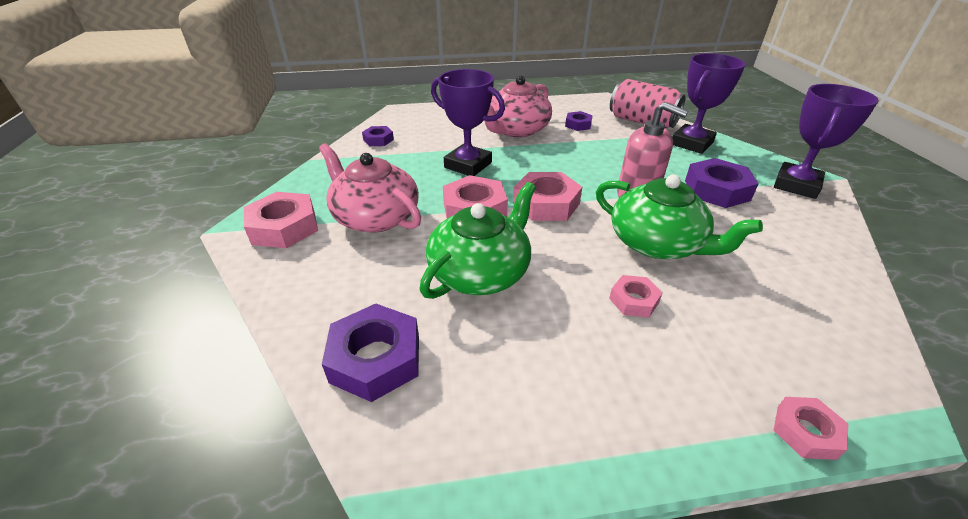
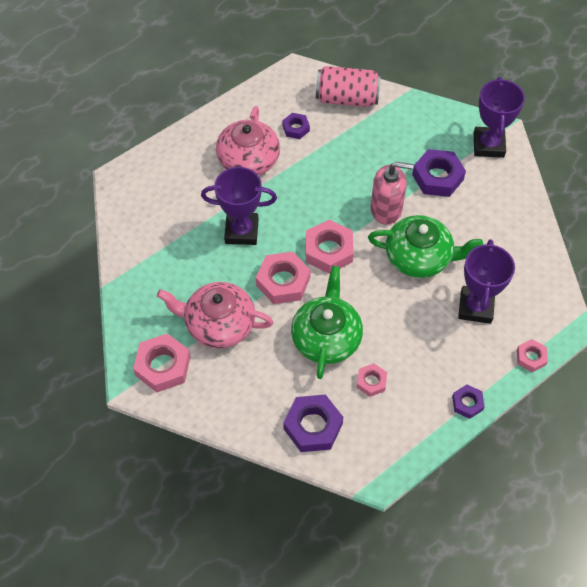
camera: 30 degrees left, 20 degrees up
(378, 140) = (138, 232): purple nut -> purple nut (467, 403)
(633, 300) = (425, 314): pink nut -> pink nut (371, 382)
(691, 143) = (399, 118): purple trophy -> purple trophy (475, 307)

